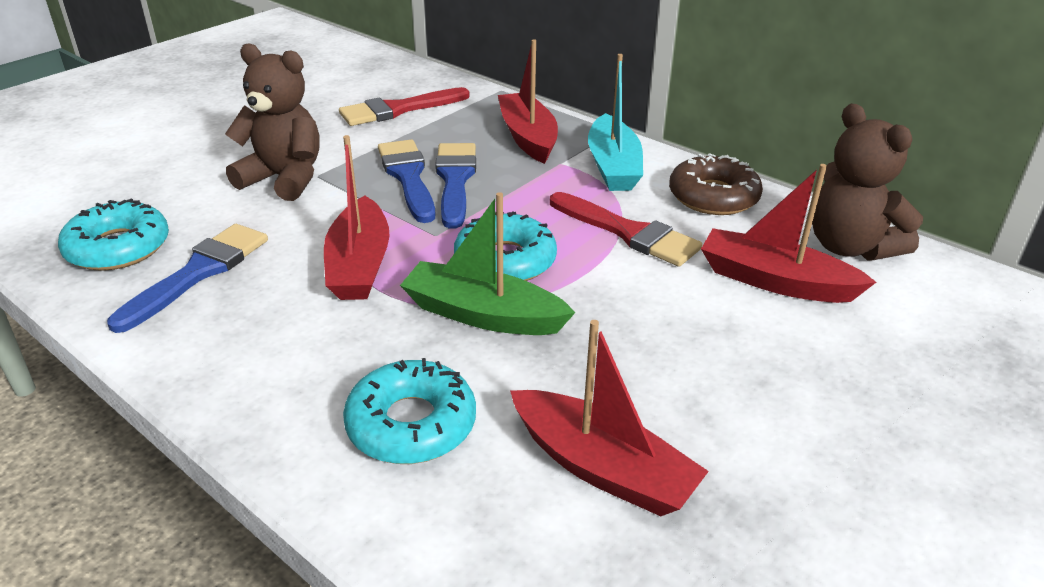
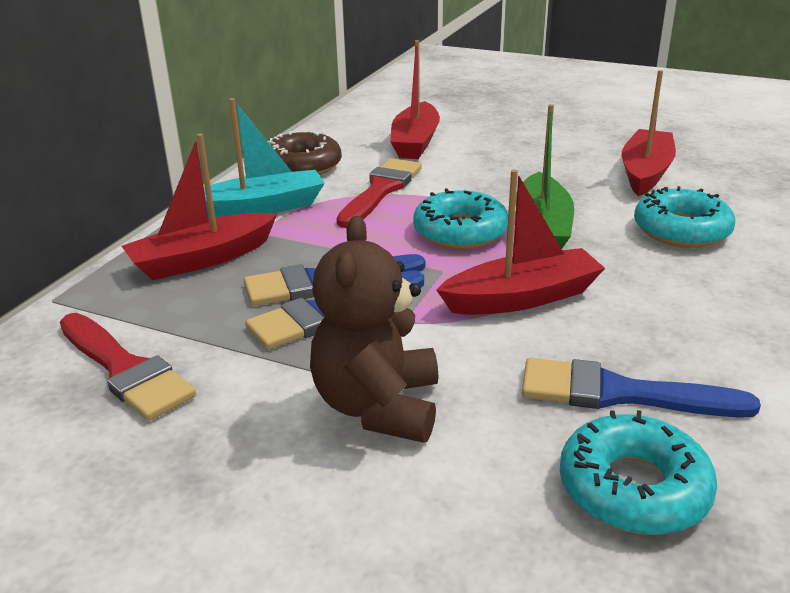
camera: 105 degrees left, 5 degrees down
(849, 247) = (355, 125): brown teddy bear -> none

